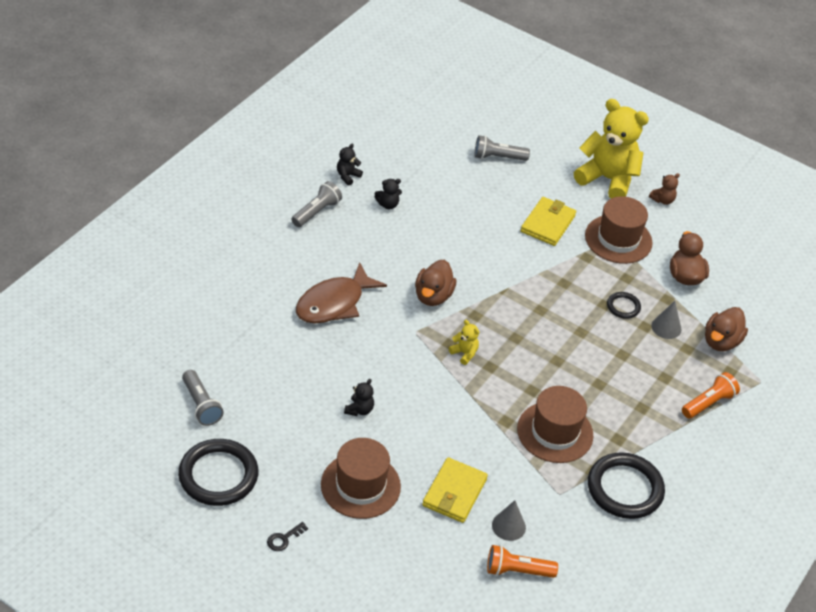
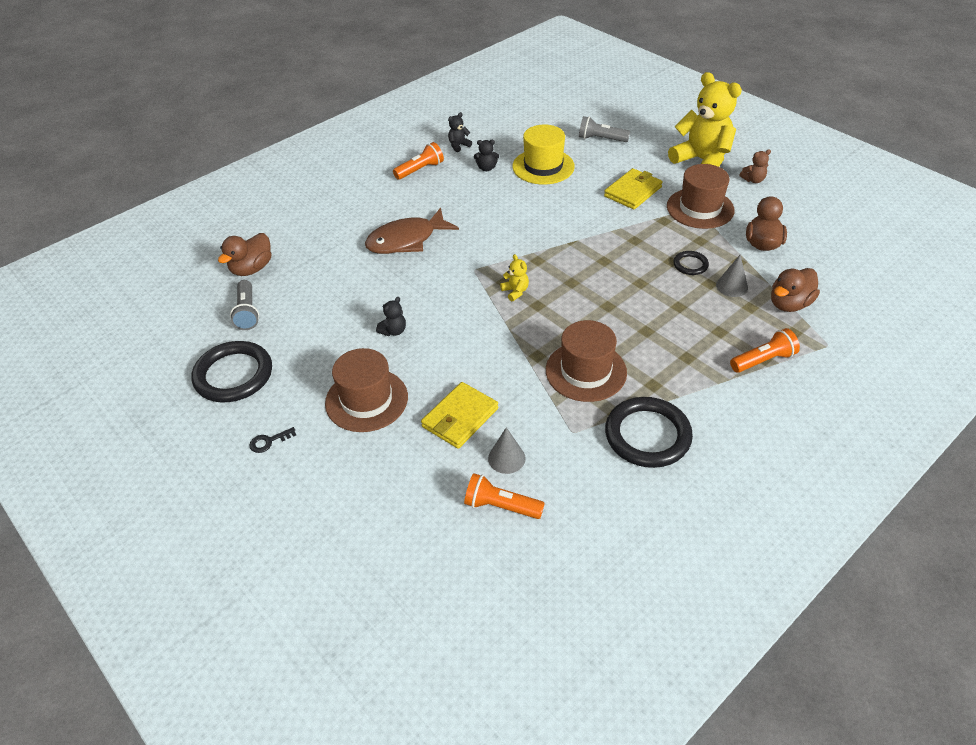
camera: 20 degrees right, 0 degrees up
(316, 212) = (420, 170): grey flashlight -> orange flashlight
(433, 296) = (502, 241): brown duck -> brown duck (252, 269)
(447, 198) = (543, 166): none -> yellow hat

